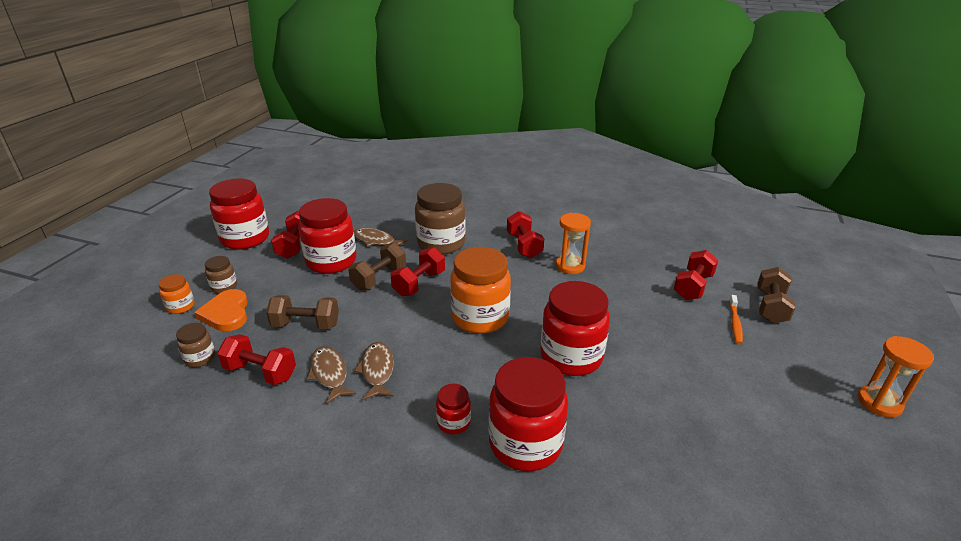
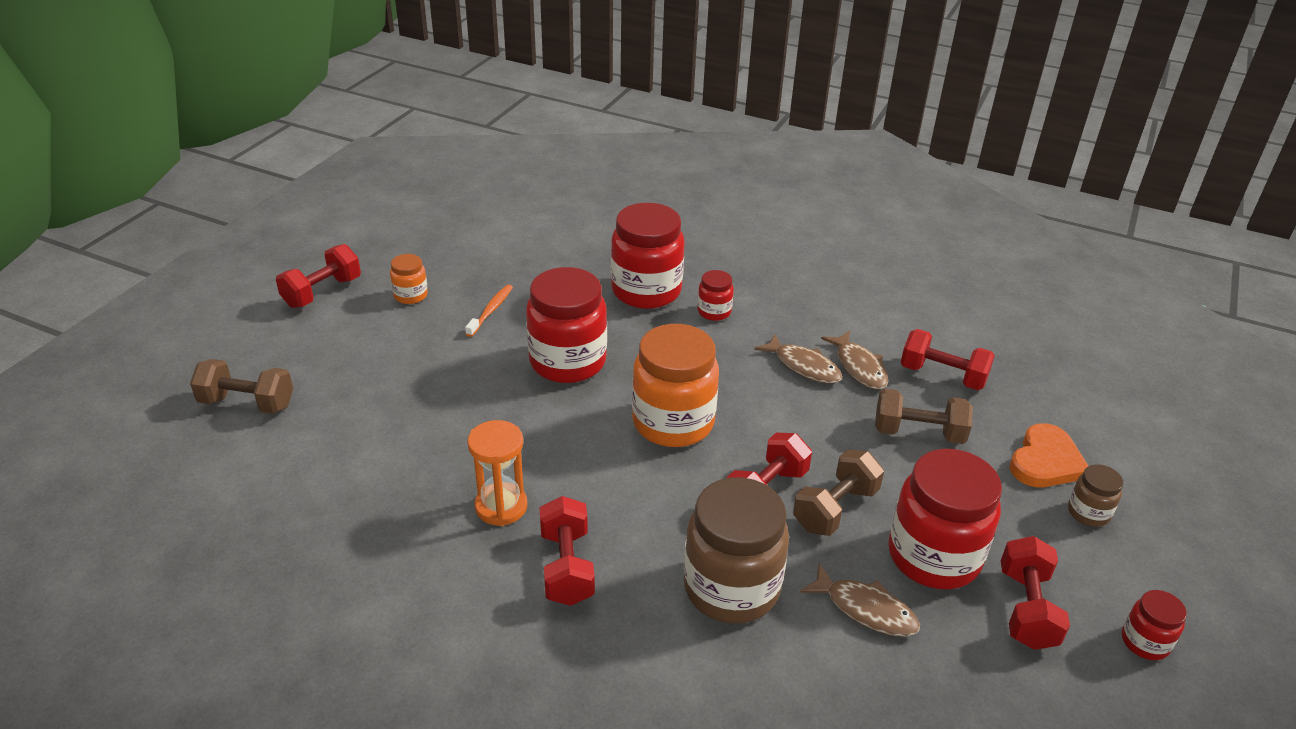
camera: 175 degrees left, 5 degrees up
(181, 306) = (1125, 479): orange jar -> orange jar (411, 295)
(200, 358) = (1029, 398): brown jar -> none
(226, 313) = (1045, 461): orange heart -> orange heart turned 45 degrees clockwise
(245, 239) = (1144, 642): red jar -> red jar, size x0.47
(377, 370) = (803, 366): brown fish -> brown fish turned 45 degrees counterclockwise
(693, 286) = (326, 447): red dumbbell -> red dumbbell (322, 292)
(735, 323) = (324, 385): orange toothbrush -> orange toothbrush (491, 310)
(770, 307) = (247, 403): brown dumbbell -> brown dumbbell turned 75 degrees clockwise
(879, 403) = (266, 292): orange hourglass -> none

